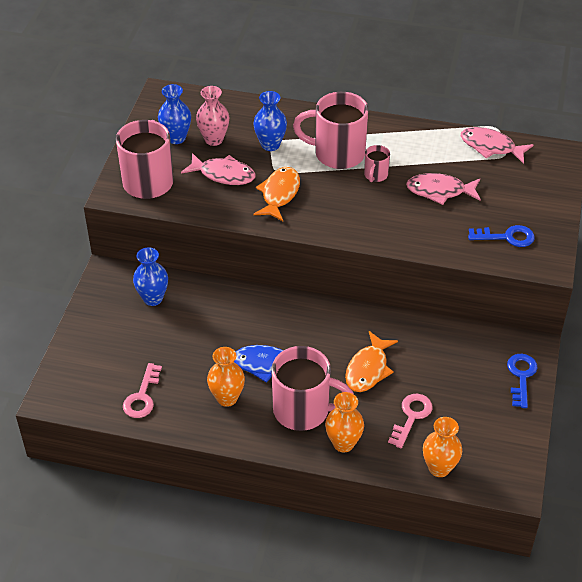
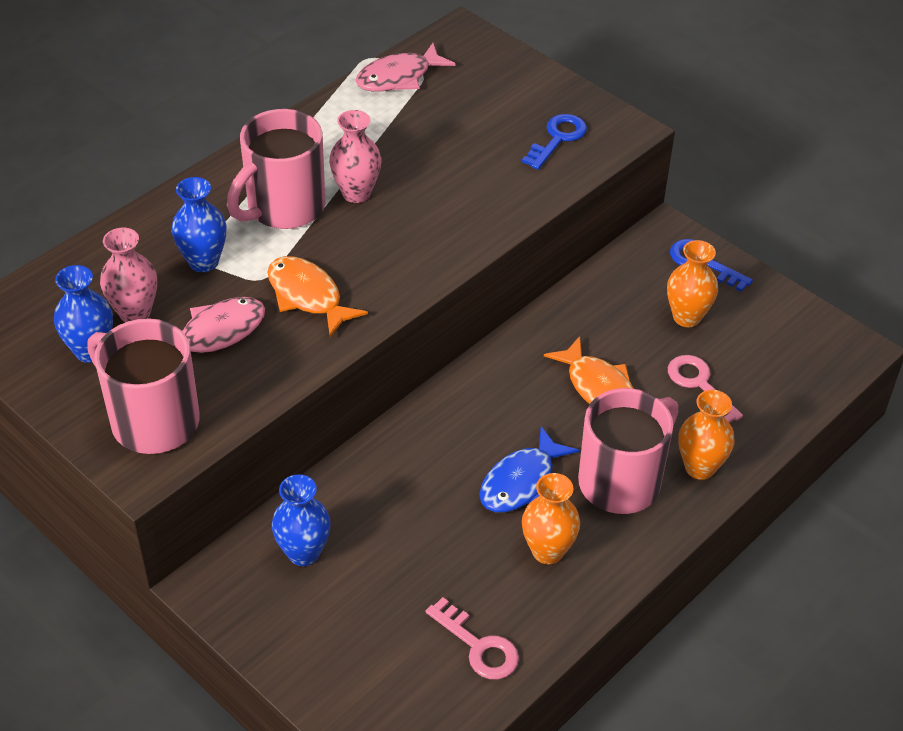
camera: 60 degrees left, 0 degrees up
(375, 175) = (356, 193): pink mug -> pink vase
(439, 191) = (435, 153): pink fish -> none
(439, 468) = (790, 398): orange vase -> orange vase (687, 317)

